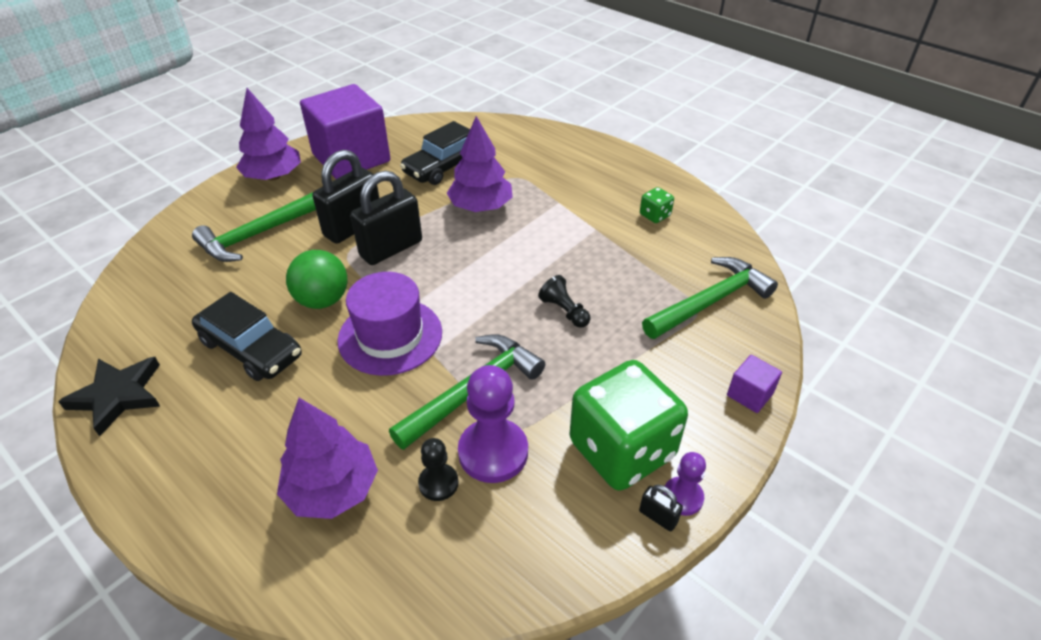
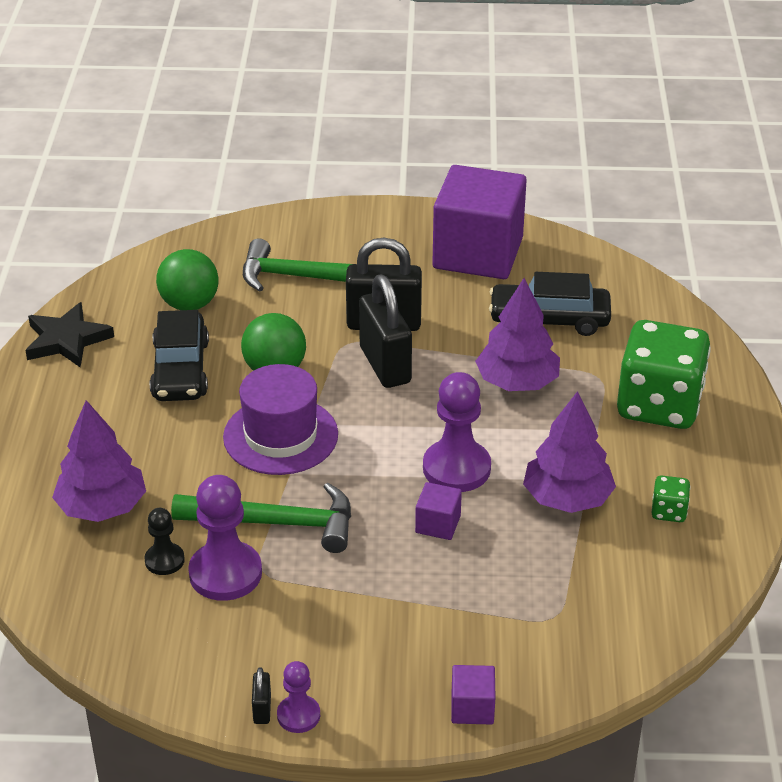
camera: 50 degrees right, 5 degrees down
(193, 303) = (189, 304): none -> green ball
(273, 176) = (388, 229): purple tree -> purple tree (567, 498)
(391, 249) = (385, 365): black padlock -> black padlock turned 60 degrees clockwise
(524, 273) = (456, 468): none -> purple pawn
(564, 311) = (438, 524): black pawn -> purple cube
(621, 450) = (310, 651): green dice -> green dice (659, 405)
(710, 301) = (576, 620): green hammer -> none

